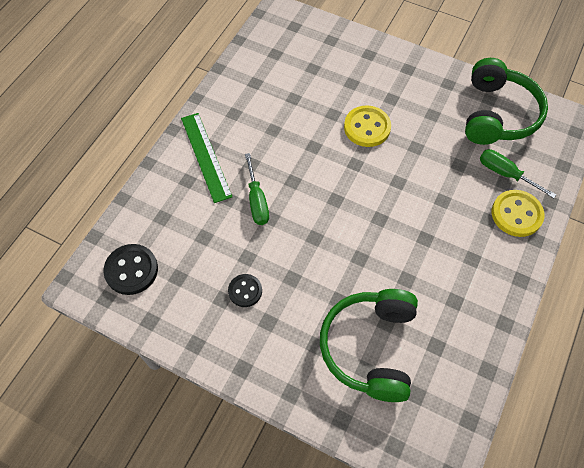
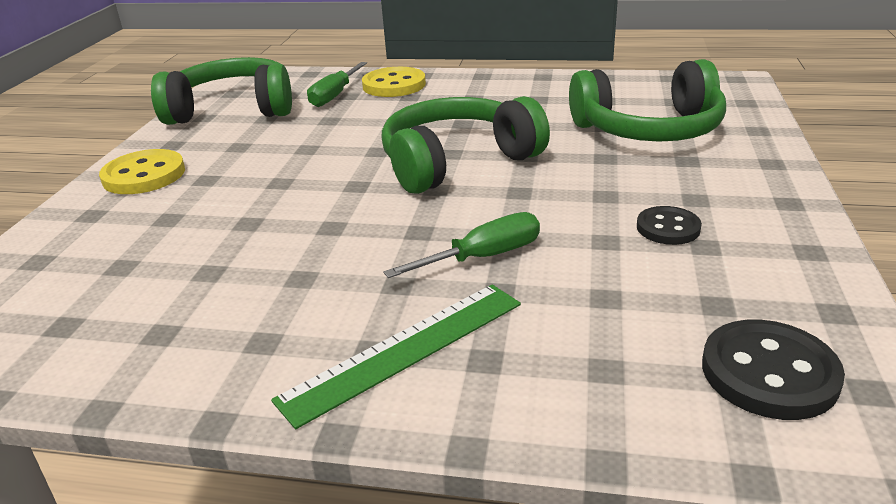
camera: 105 degrees left, 30 degrees down
(365, 218) = (457, 162): none -> green headphones
(367, 127) = (275, 188): yellow button -> yellow button (144, 175)

